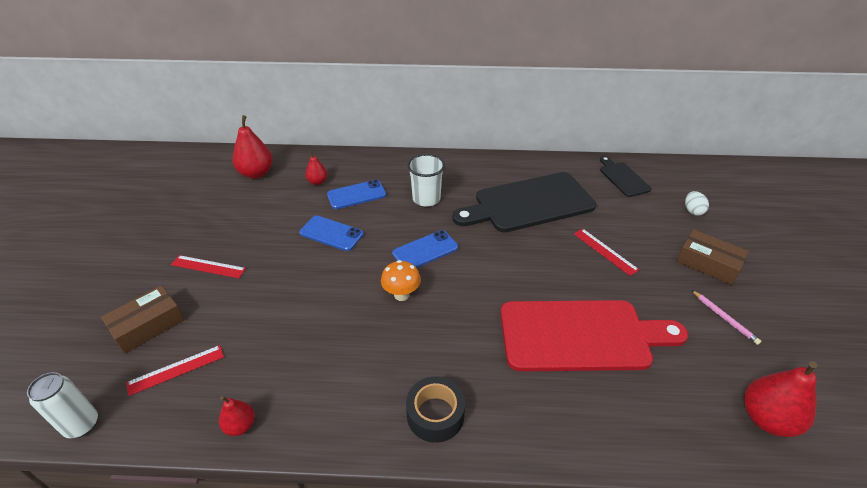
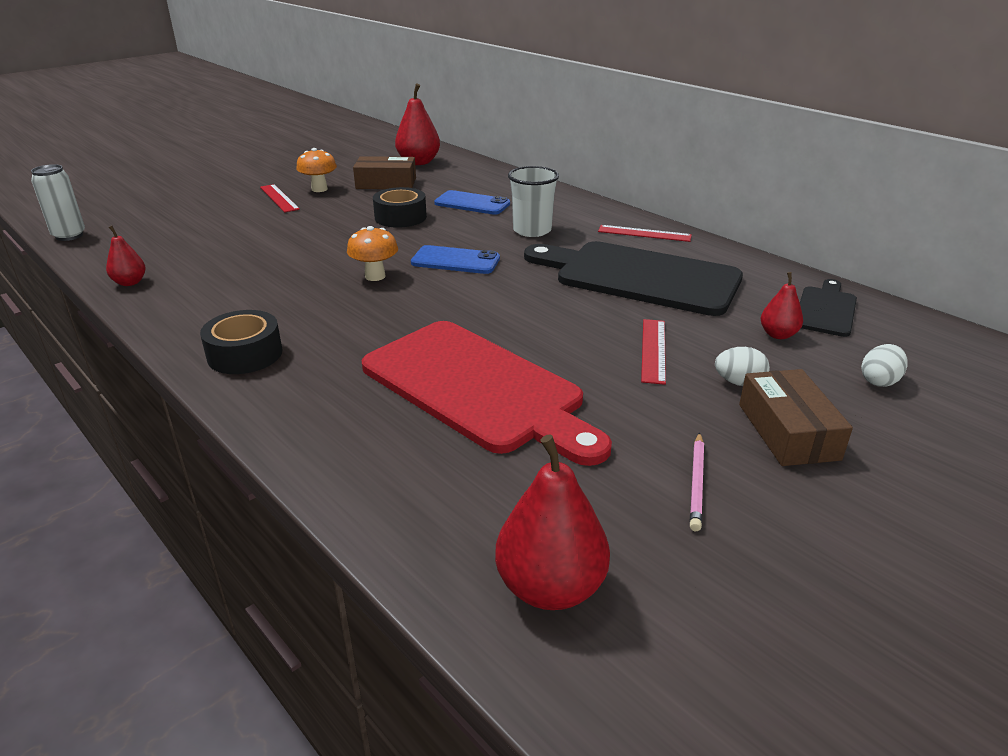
camera: 45 degrees right, 10 degrees down
(148, 325) = (187, 210): brown box -> brown box (386, 183)
(176, 369) = (157, 237): red ruler -> red ruler (644, 233)
(225, 239) = (319, 189): none -> orange mushroom
(317, 182) = (456, 184): red pear -> red pear (778, 335)
(331, 233) = (400, 217): blue phone -> black tape
(658, 248) = (739, 383): none -> white egg

